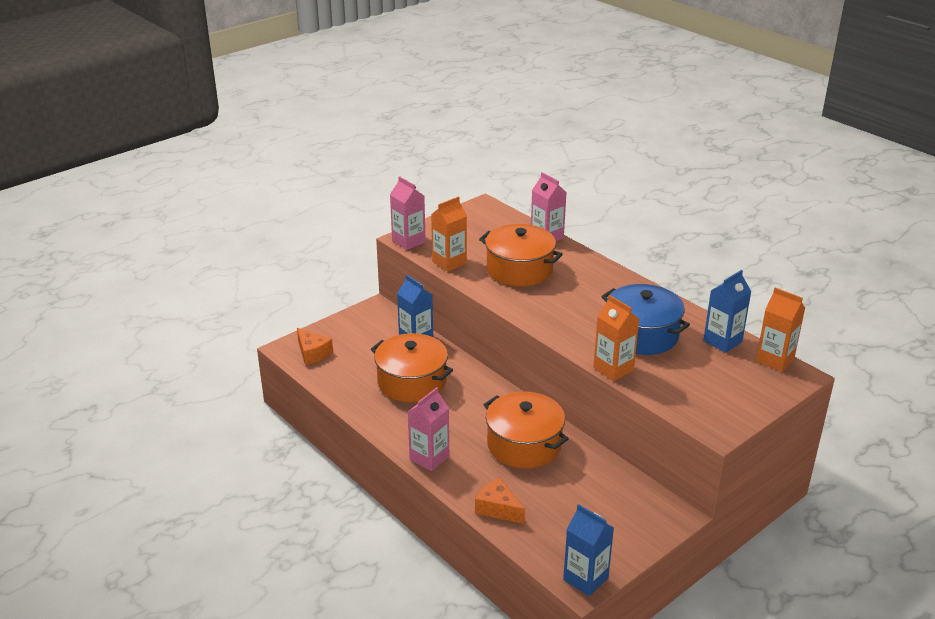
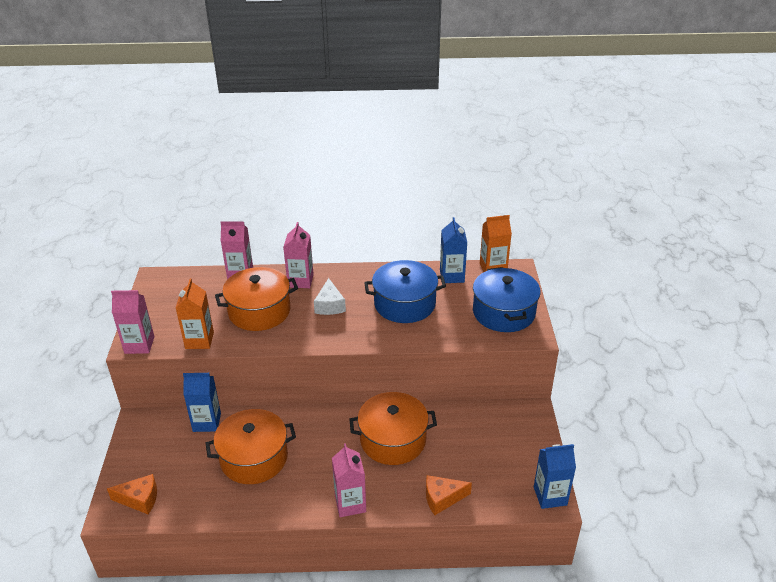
camera: 50 degrees left, 5 degrees up
(578, 298) = (330, 305): none -> white cheese
(584, 268) = (300, 281): none -> pink carton
(613, 369) = (425, 340): orange carton -> none
(721, 396) = (503, 312): none -> blue pot

